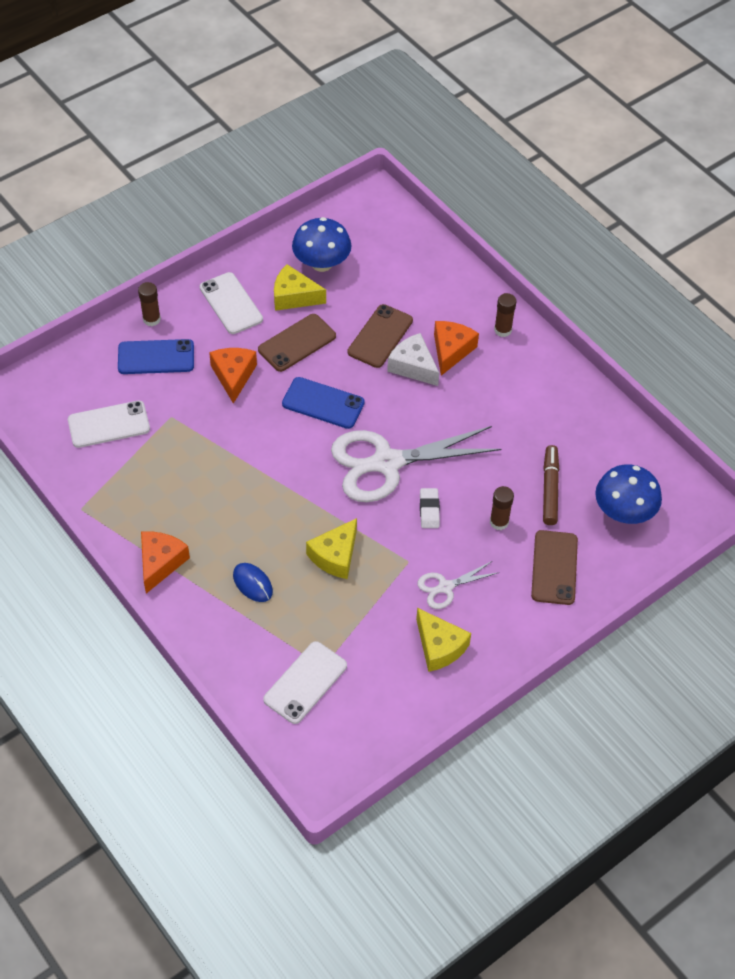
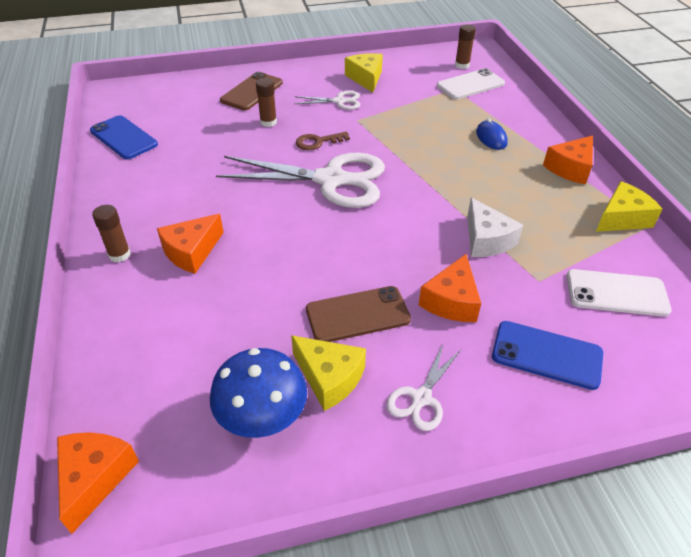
camera: 155 degrees left, 10 degrees down
(151, 319) = (545, 413): brown glue stick -> brown glue stick (462, 65)
(231, 303) = (421, 398): white phone -> white scissors
(323, 403) = (362, 243): blue phone -> blue phone (124, 138)
(335, 556) = (414, 136): yellow cheese -> yellow cheese (622, 218)
(380, 336) = (255, 290): brown phone -> none
(391, 209) = (95, 478): none -> orange cheese
(413, 366) = (244, 249): white cheese -> white cheese (486, 240)
(429, 510) = (318, 142): white eraser -> brown key
(550, 489) = (209, 129): brown marker -> none
(624, 512) = (170, 104): blue mushroom -> none

